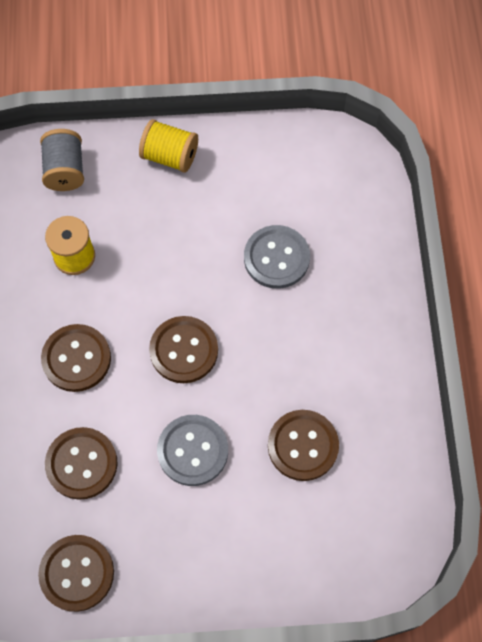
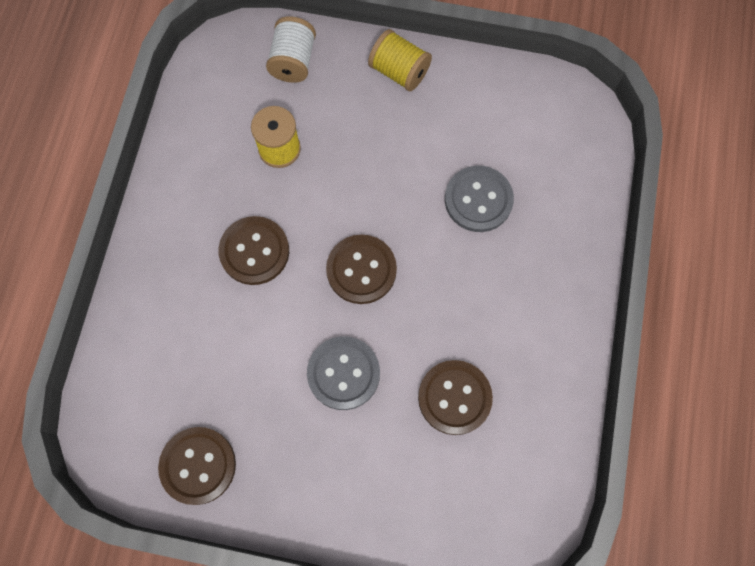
camera: 15 degrees right, 5 degrees up
(65, 170) = (293, 61): grey spool -> white spool
(81, 464) = (231, 357): brown button -> none

